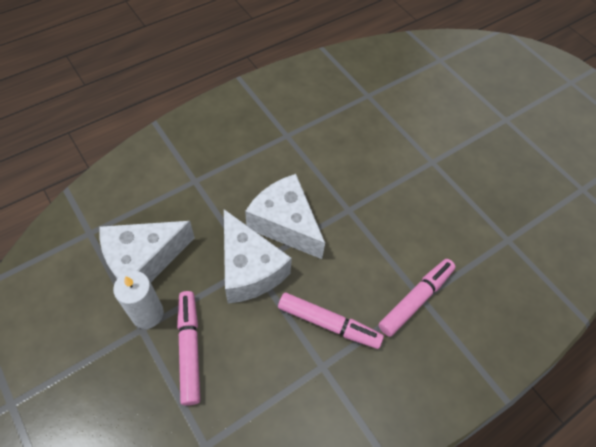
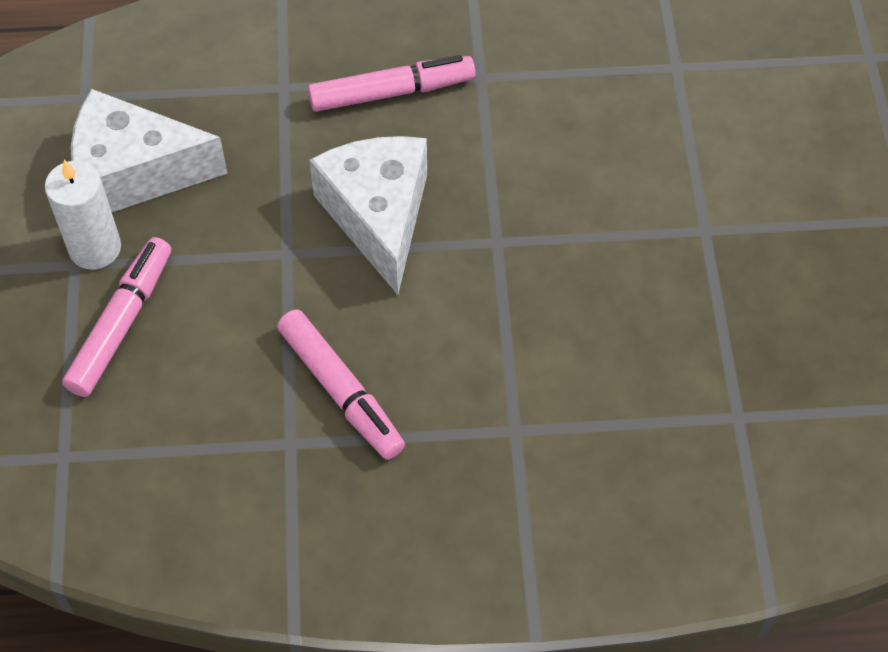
camera: 35 degrees right, 0 degrees up
(249, 269) = (277, 256): white cheese -> none
(415, 299) = (503, 425): pink marker -> pink marker (391, 92)

